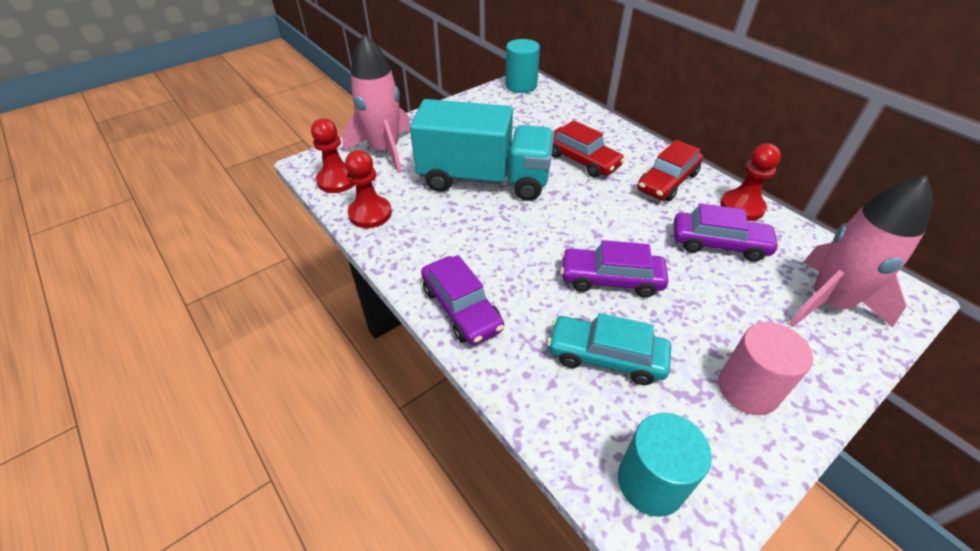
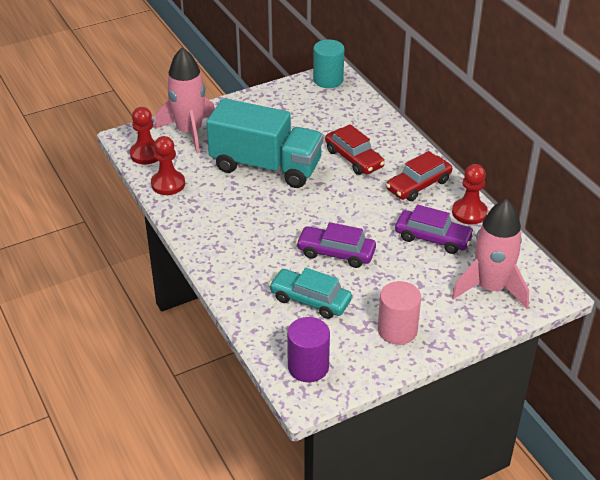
camera: 10 degrees right, 5 degrees down
(461, 308) = (220, 259): purple car -> none
(651, 482) = (308, 367): turquoise cylinder -> purple cylinder

